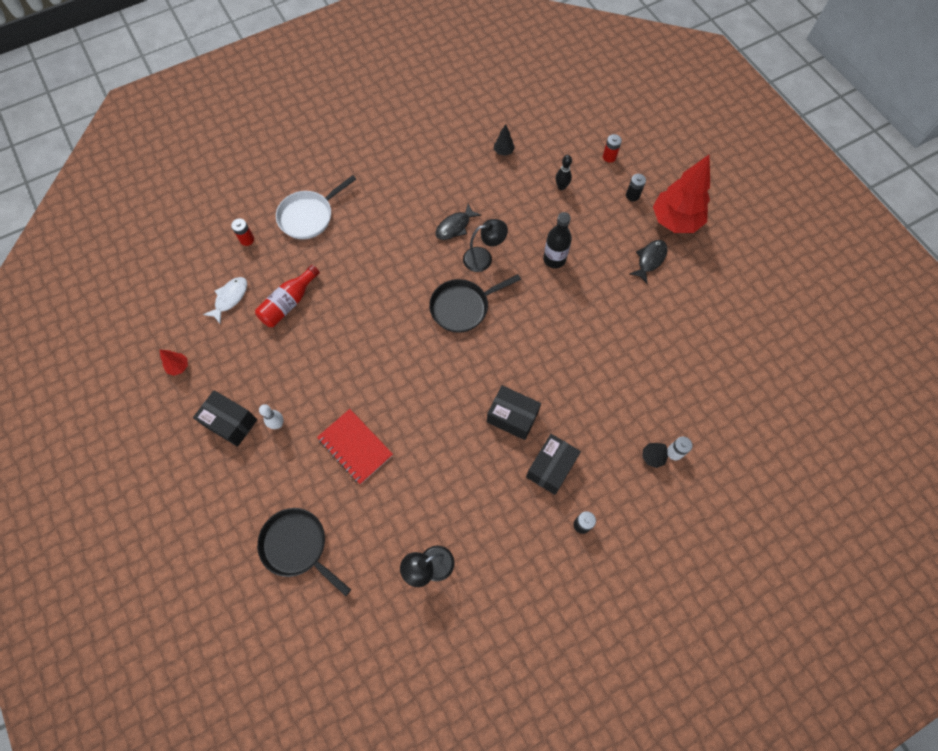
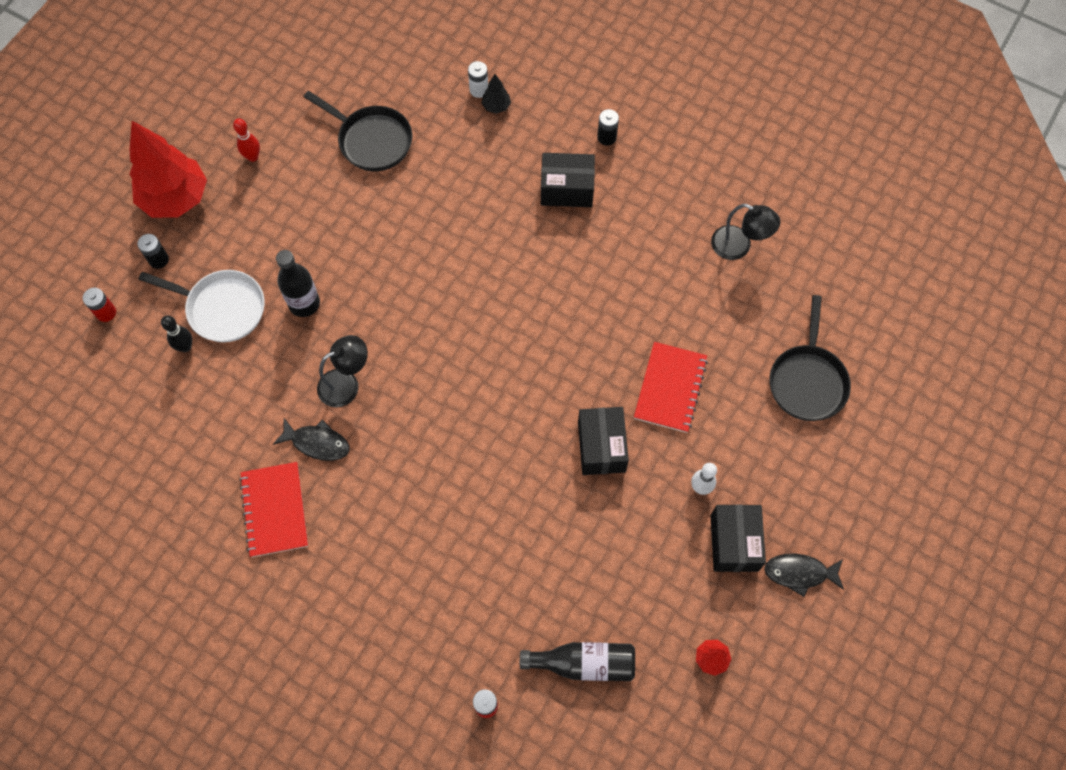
camera: 120 degrees left, 0 degrees up
(230, 298) = (584, 663): white fish -> black bottle
(289, 303) = (545, 581): red bottle -> none
(309, 216) = (402, 644): white pan -> white pan (222, 308)
(428, 190) = (275, 510): none -> red notebook
(463, 307) = (429, 371): black pan -> black pan (371, 140)
(483, 258) = (346, 384): black lamp -> black lamp turned 105 degrees clockwise
(503, 152) = (159, 447): black tree -> none
(512, 417) = (534, 251): black box -> black box (601, 447)
(650, 260) = (249, 203): black fish -> black fish (799, 573)
(687, 277) = (253, 157): none -> red bowling pin

